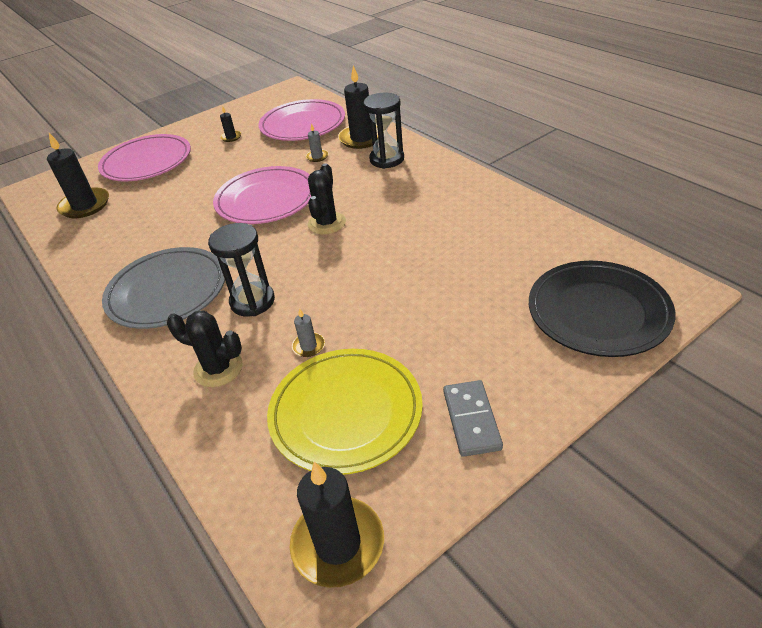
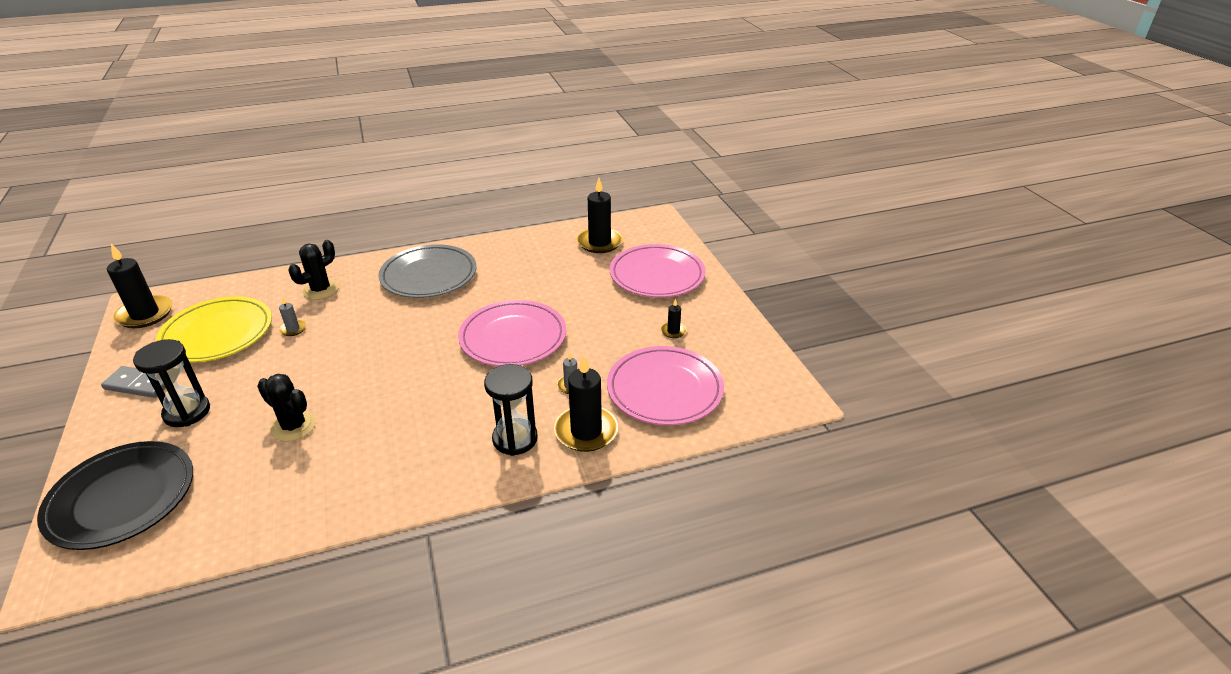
camera: 105 degrees right, 5 degrees down
(252, 301) = (371, 311): black hourglass -> black hourglass (187, 412)
(327, 223) = (434, 367): black cactus -> black cactus (293, 426)

